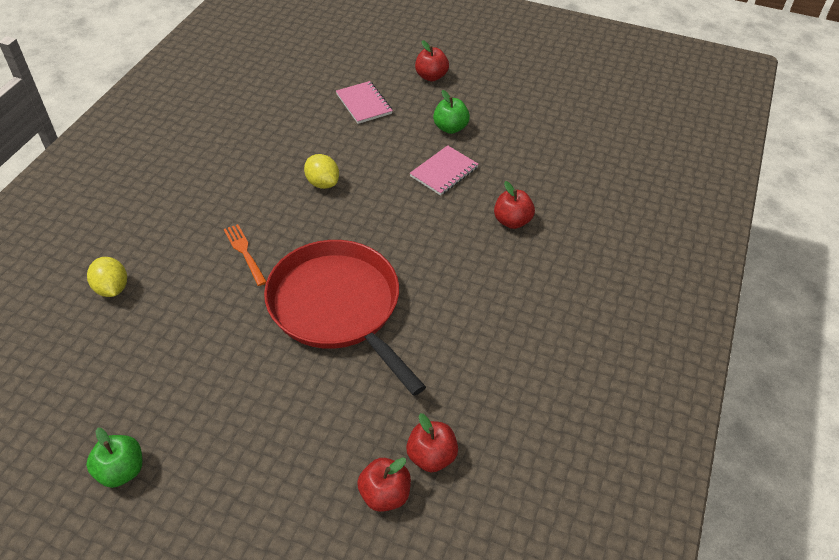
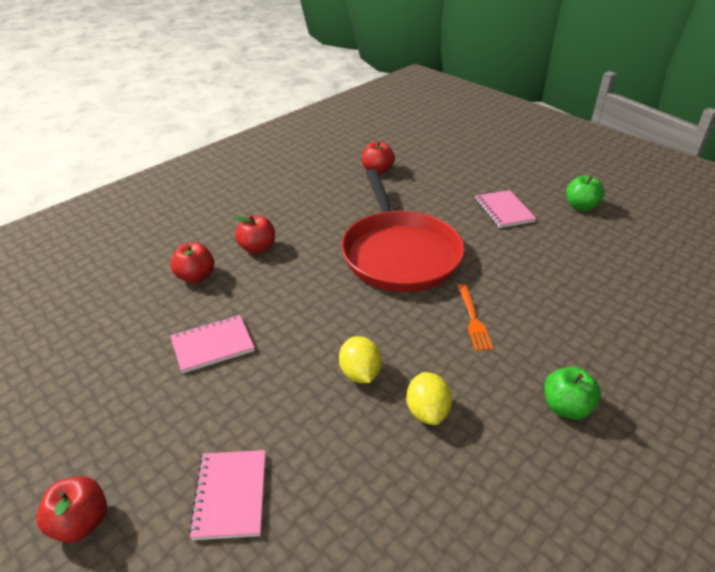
camera: 155 degrees left, 10 degrees down
(112, 288) = (613, 321): yellow lemon -> yellow lemon (427, 412)
(230, 423) = (504, 210): none -> pink notebook
(385, 494) = (414, 164): red apple -> red apple (257, 248)
(450, 128) = (149, 405): green apple -> green apple (566, 407)

